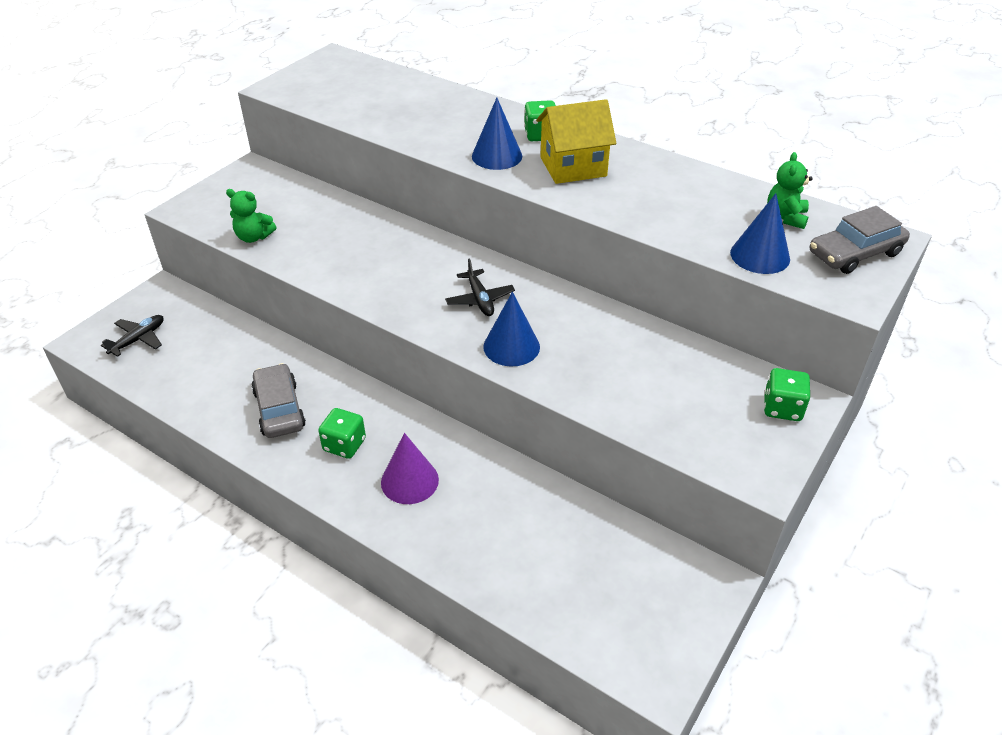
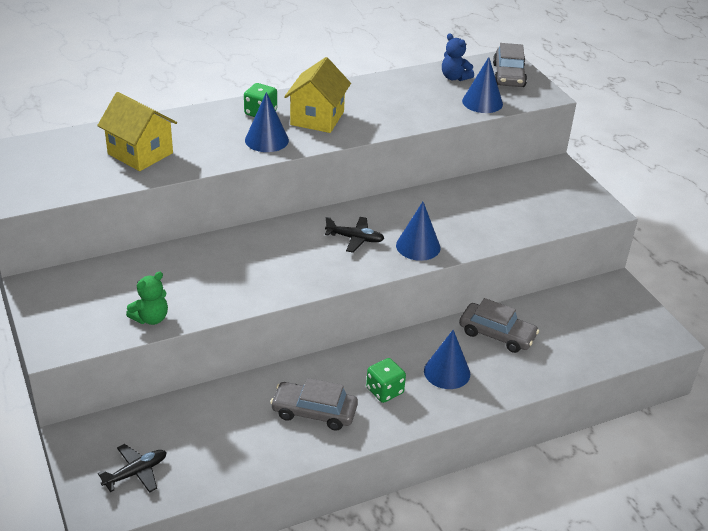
camera: 60 degrees left, 5 degrees down
(138, 339) = (136, 473): black plane -> black plane turned 75 degrees clockwise
(399, 108) = (140, 153): none -> yellow house
(409, 481) = (447, 372): purple cone -> blue cone
(508, 498) = (497, 334): none -> grey car
(782, 408) = (558, 177): green dice -> none
(785, 217) = (454, 77): green teddy bear -> blue teddy bear

